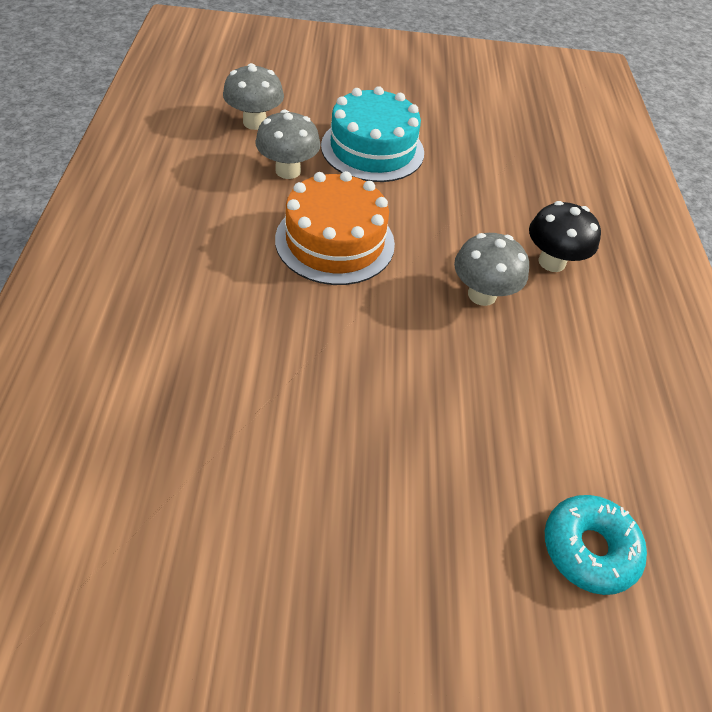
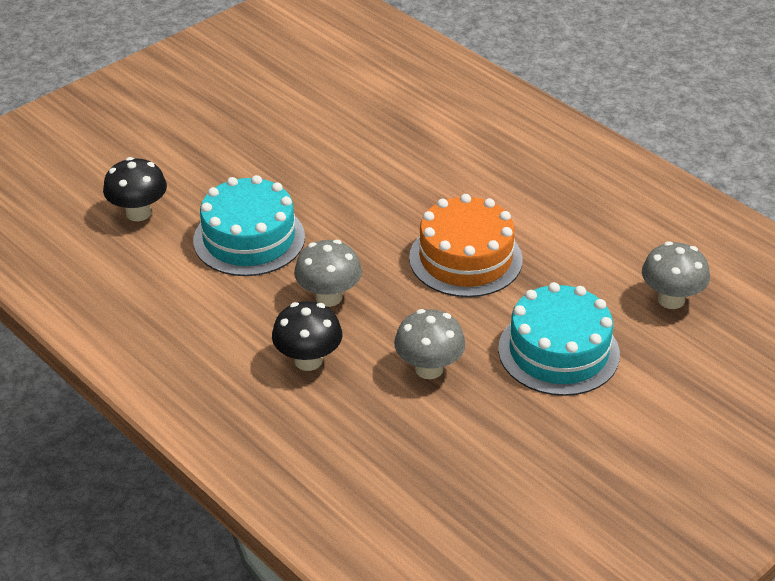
camera: 140 degrees right, 10 degrees down
(288, 171) = (577, 281): grey mushroom -> grey mushroom (429, 369)
(493, 407) = (249, 239): none -> turquoise cake
(588, 548) = (138, 213): turquoise donut -> black mushroom

